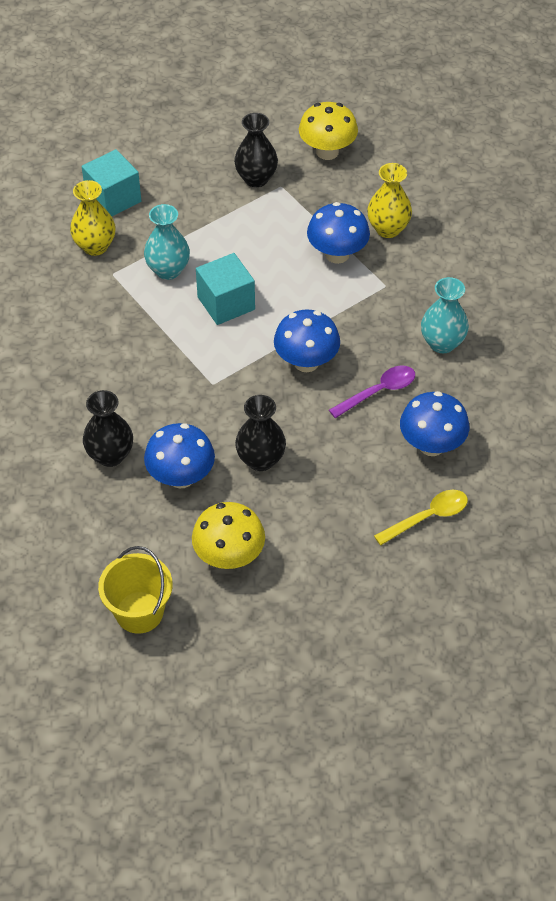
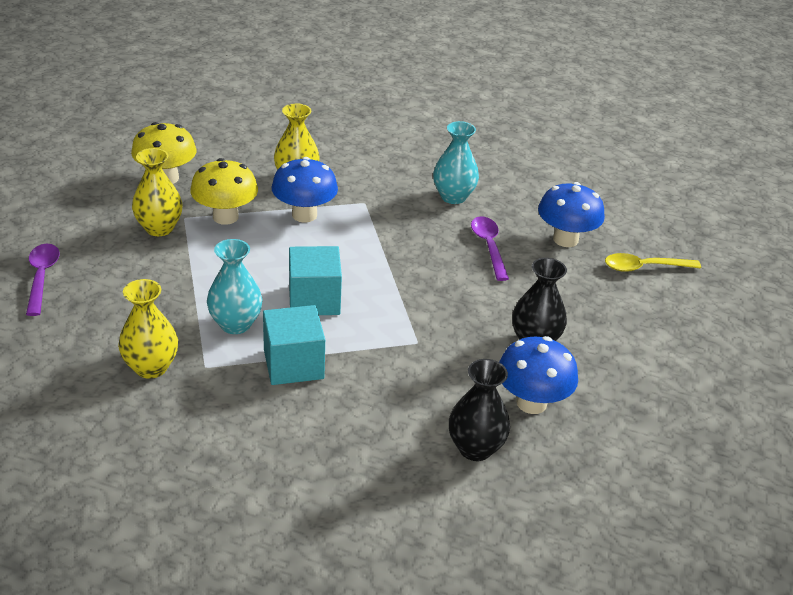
camera: 70 degrees left, 15 degrees down
(113, 199) = (89, 331): turquoise cube -> turquoise cube (293, 364)
(139, 612) = (701, 489): yellow bucket -> none
(155, 147) = (42, 277): none -> purple spoon
(229, 556) = (648, 400): yellow mushroom -> yellow mushroom (225, 217)
(256, 179) = (159, 228): black vase -> yellow vase
(306, 362) = (427, 275): blue mushroom -> none
(427, 517) = (644, 267): yellow spoon -> yellow spoon turned 90 degrees counterclockwise

